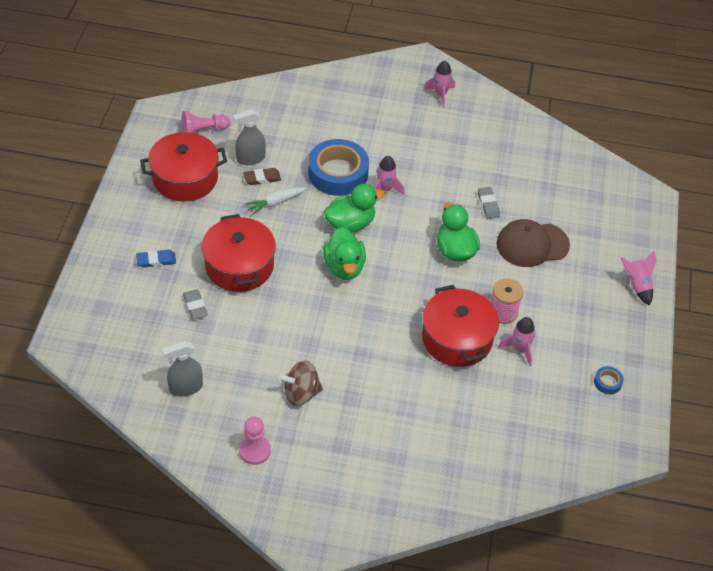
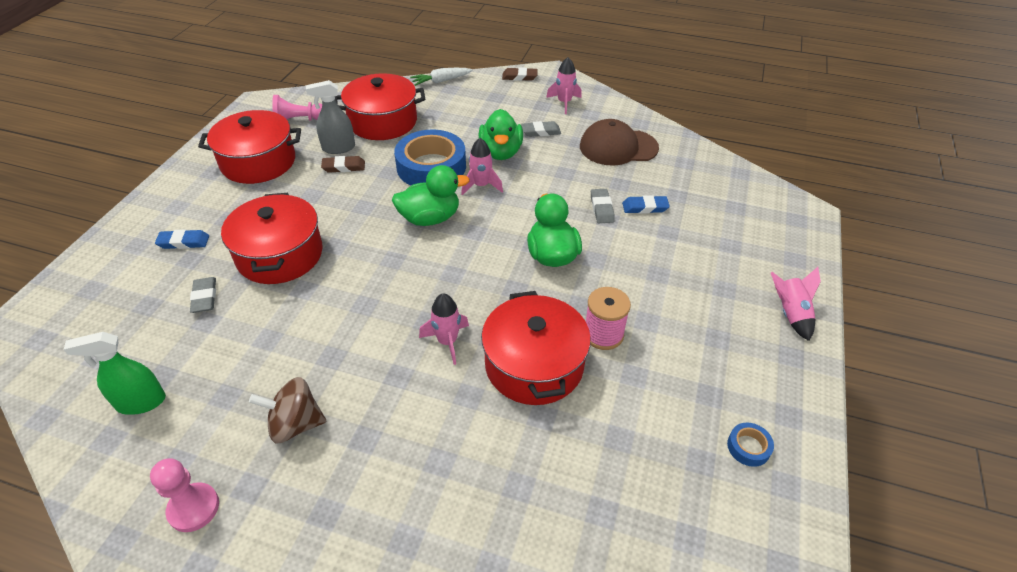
camera: 10 degrees right, 5 degrees down
(186, 388) = (141, 402): grey spray bottle -> green spray bottle
(275, 203) = (349, 191): white carrot -> white carrot (441, 81)
(281, 127) = (383, 122): none -> red pot
(344, 267) = (408, 265): green duck -> green duck (501, 152)
(393, 65) = (519, 77): none -> brown eraser
(425, 129) = (541, 131): none -> grey eraser
(519, 349) = (620, 387): pink rocket -> pink rocket (447, 342)
(523, 201) = (645, 207): none -> blue eraser
(532, 244) = (651, 255): brown cap -> brown cap (618, 147)

